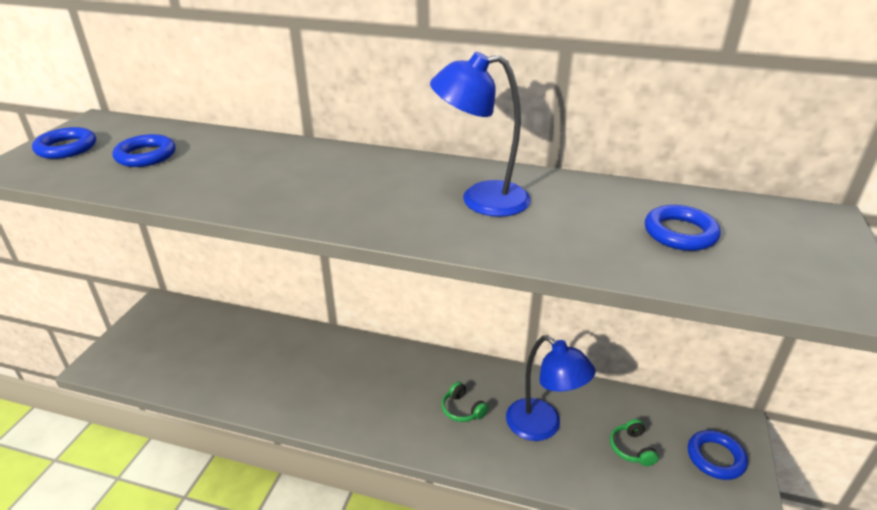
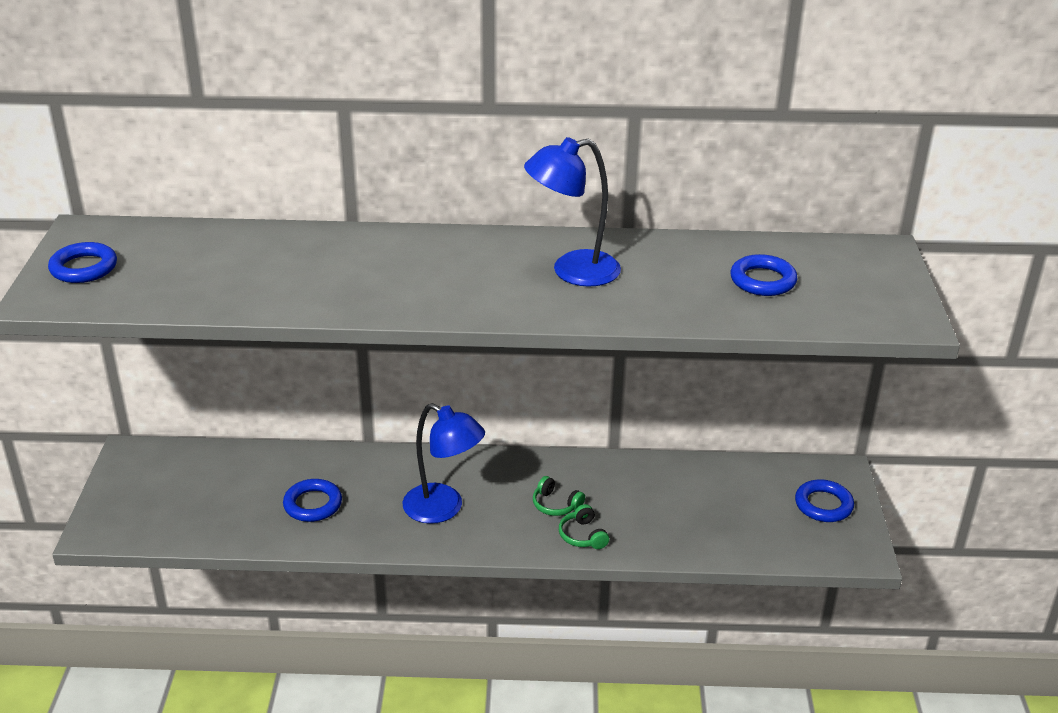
camera: 15 degrees left, 0 degrees up
(146, 155) = (187, 266): blue ring -> blue ring (313, 504)
(542, 427) = (645, 507): blue lamp -> blue lamp (443, 509)
(631, 448) = (740, 511): green headphones -> green headphones (582, 536)

